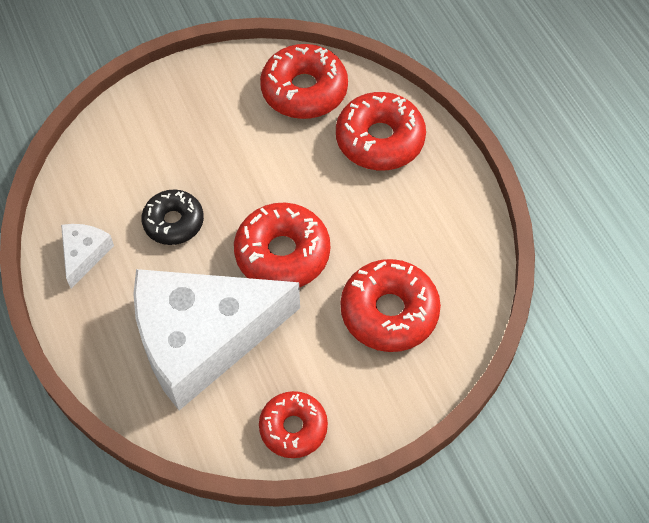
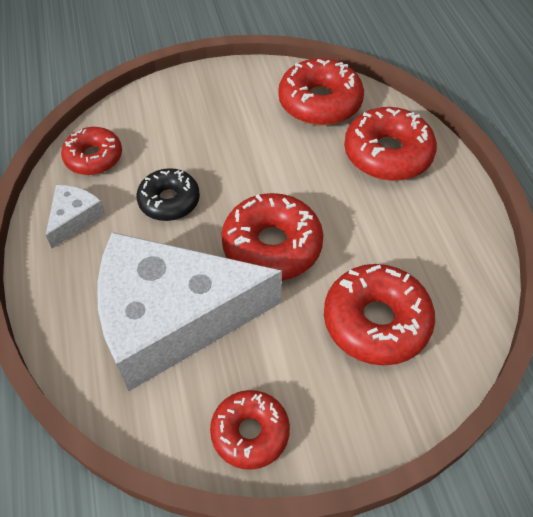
camera: 10 degrees right, 5 degrees down
(86, 186) = (94, 157): none -> red donut

